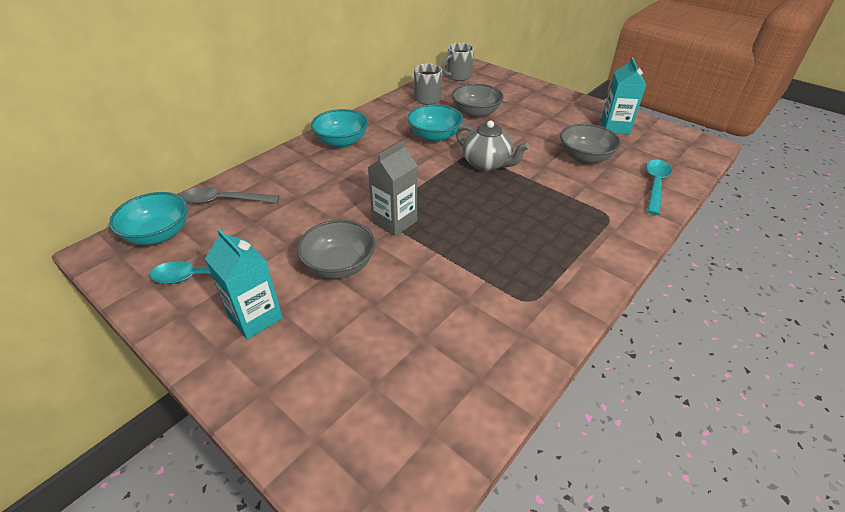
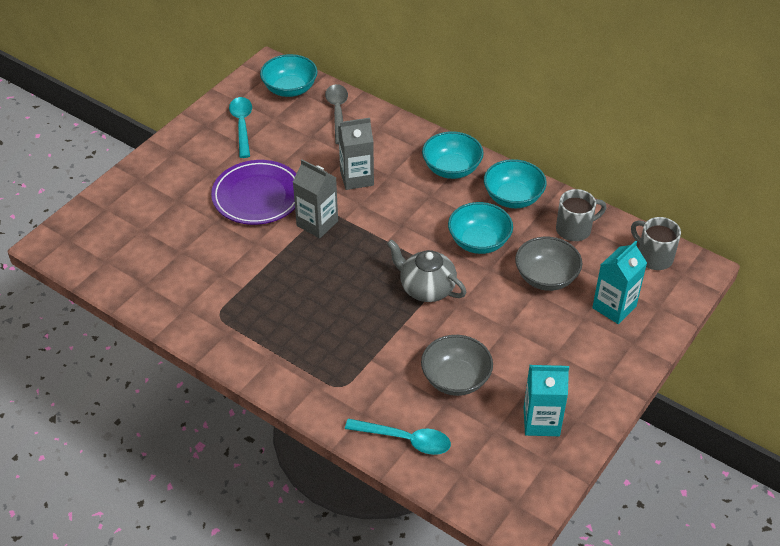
camera: 85 degrees right, 5 degrees up
(255, 317) = (202, 162): turquoise carton -> turquoise carton (614, 307)
(334, 193) = (356, 178): none -> grey carton
(339, 265) = (257, 196): grey bowl -> purple plate
(386, 118) = (513, 197): none -> turquoise bowl
(487, 164) = (426, 288): grey teapot -> grey teapot turned 90 degrees clockwise

